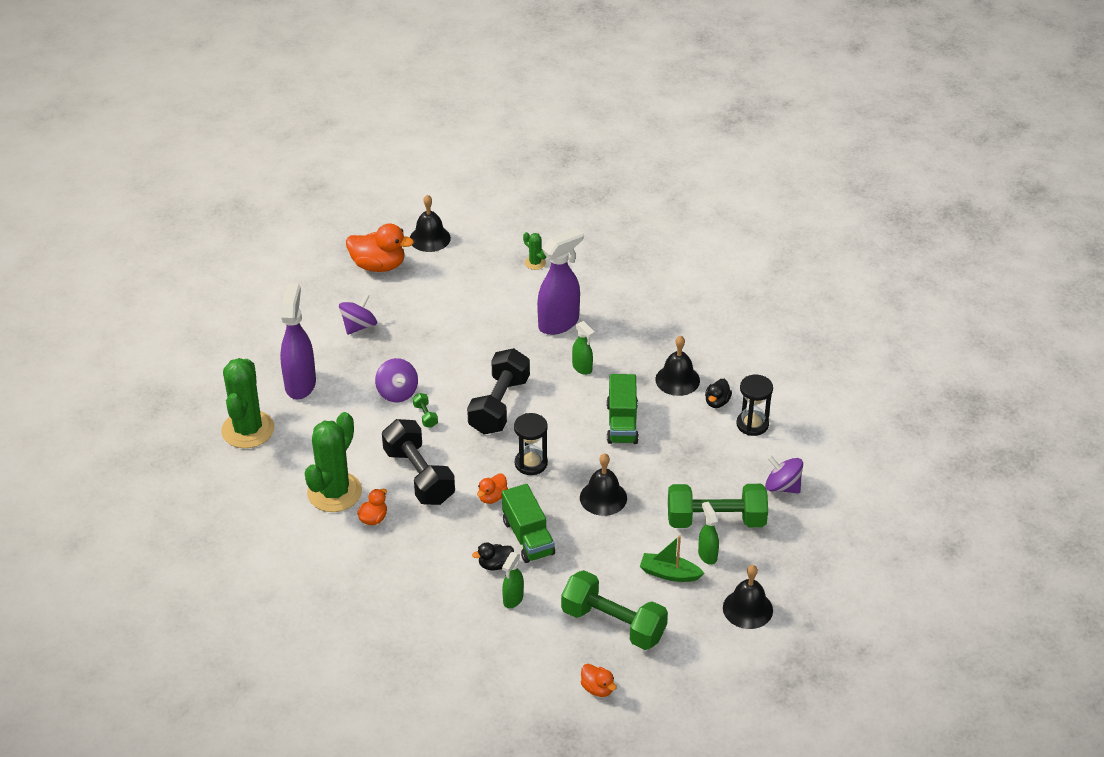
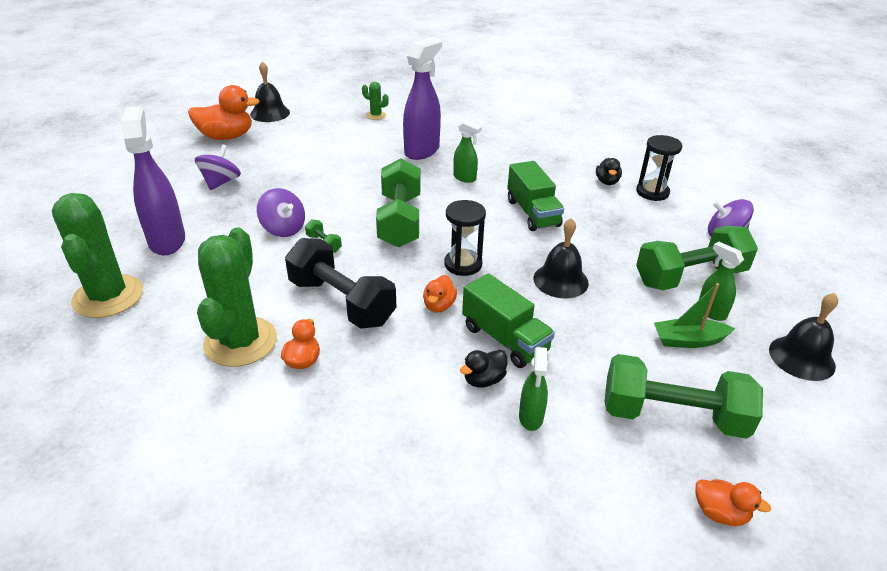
camera: 20 degrees left, 5 degrees down
(499, 405) = (400, 220): black dumbbell -> green dumbbell
(677, 380) = (558, 172): black bell -> none

